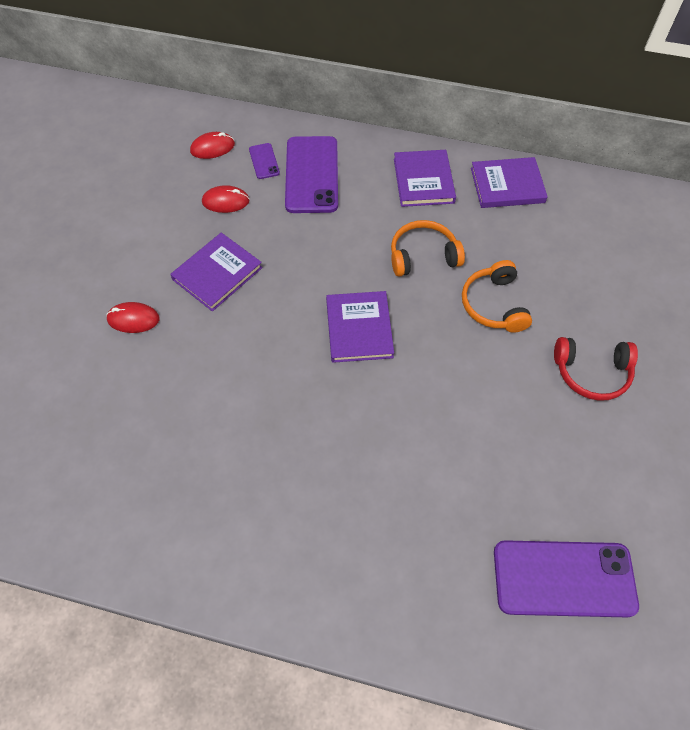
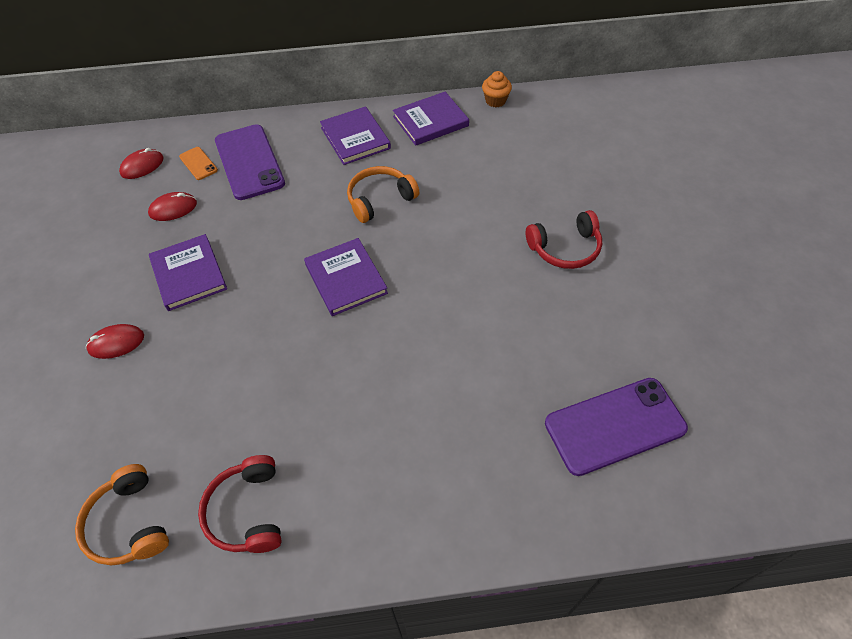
camera: 20 degrees left, 5 degrees down
(190, 522) = (247, 511): none -> red headphones
(217, 273) = (189, 274): purple book -> purple book turned 45 degrees counterclockwise
(264, 161) = (198, 163): purple phone -> orange phone
(493, 305) = (459, 220): orange headphones -> orange headphones (128, 524)
(585, 183) = (495, 101): none -> orange cupcake

